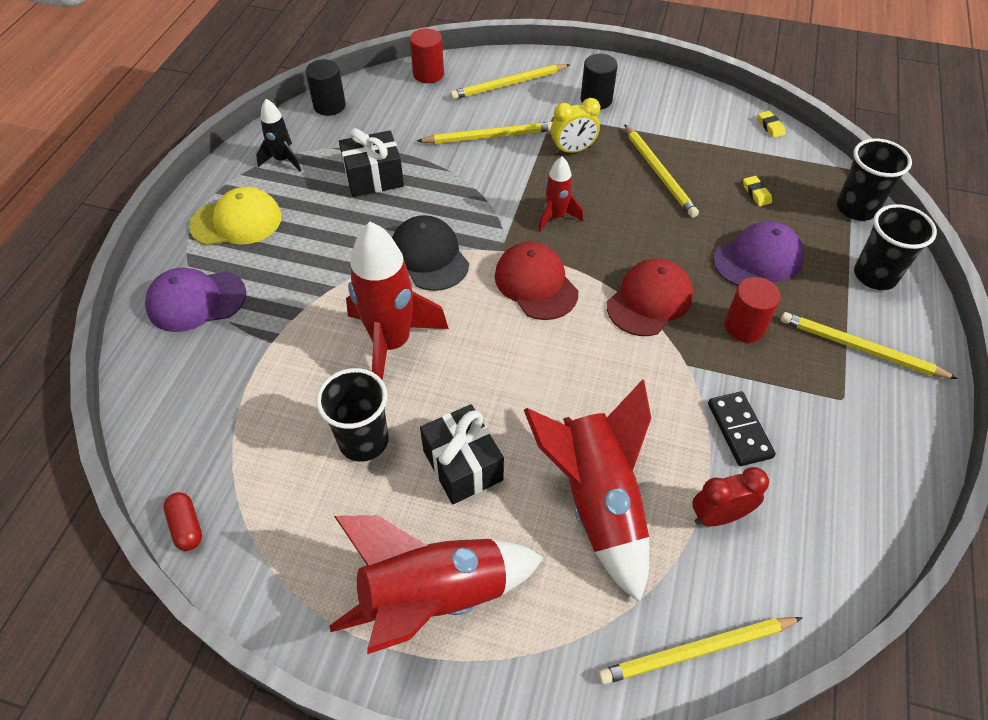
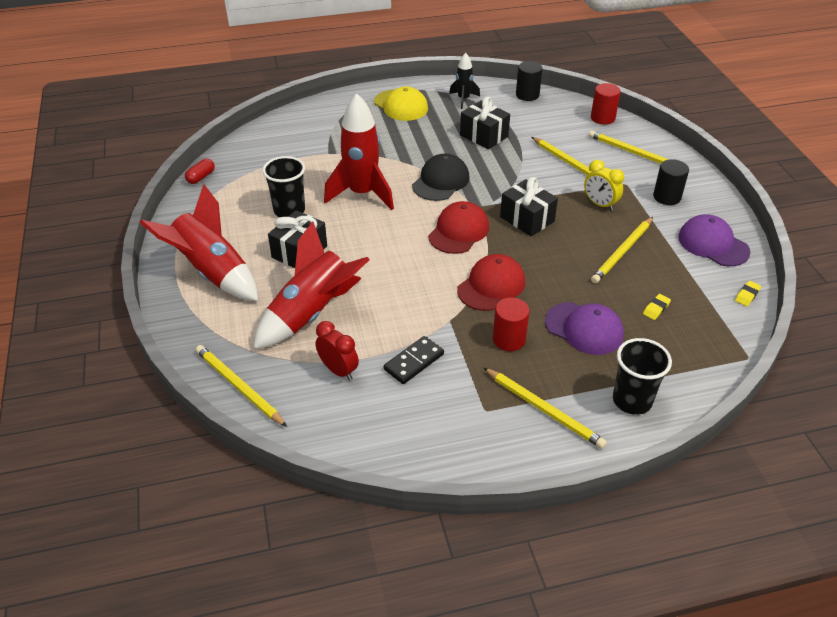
camera: 60 degrees right, 10 degrees down
(196, 301) = (334, 118): purple cap -> purple cap (713, 244)
(556, 217) = (527, 219): red rocket -> black gift
(649, 300) = (491, 286): red cap -> red cap turned 60 degrees counterclockwise
(856, 208) = (701, 371): black cup -> none
(861, 349) = (543, 409): yellow pencil -> yellow pencil turned 135 degrees clockwise

